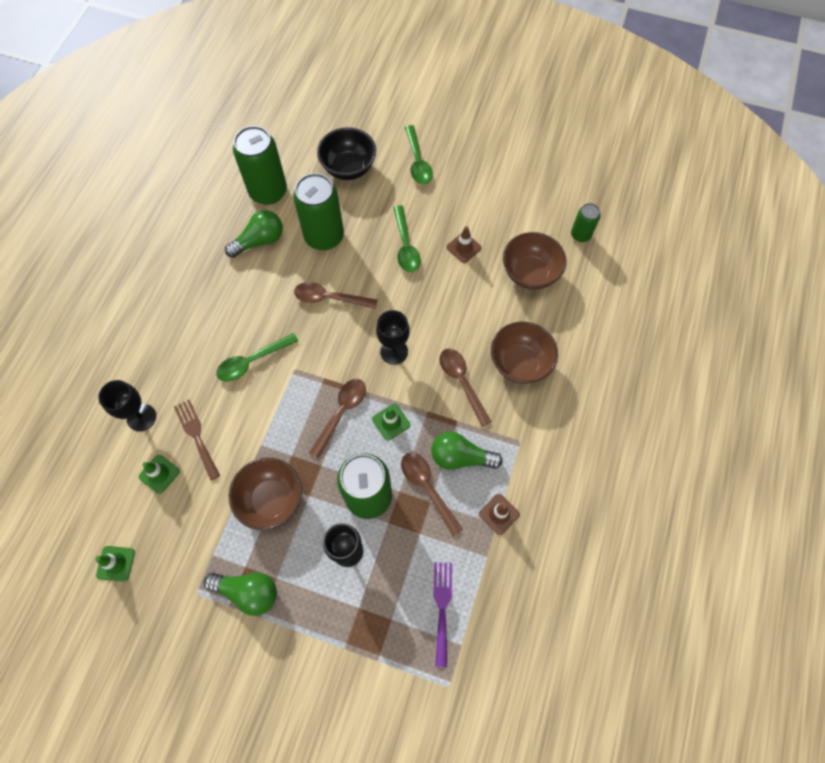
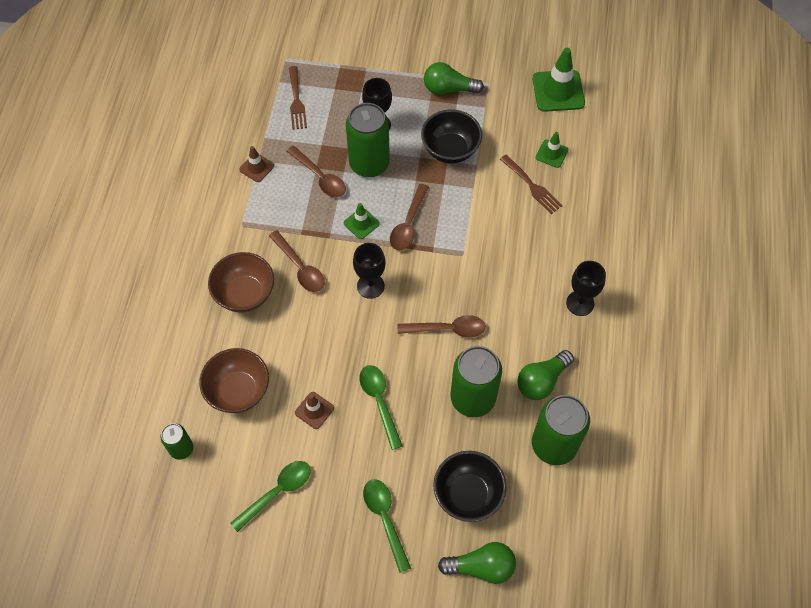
camera: 170 degrees right, 5 degrees down
(116, 563) = (558, 91): green traffic cone -> green traffic cone, size x1.84
(141, 417) = (587, 193): black goblet -> black goblet (580, 303)
(252, 361) = (505, 256): green spoon -> green spoon (277, 492)
(271, 499) = (450, 150): brown bowl -> black bowl
(442, 607) = (296, 101): purple fork -> brown fork
(460, 457) = (294, 205): green light bulb -> green light bulb (481, 567)

